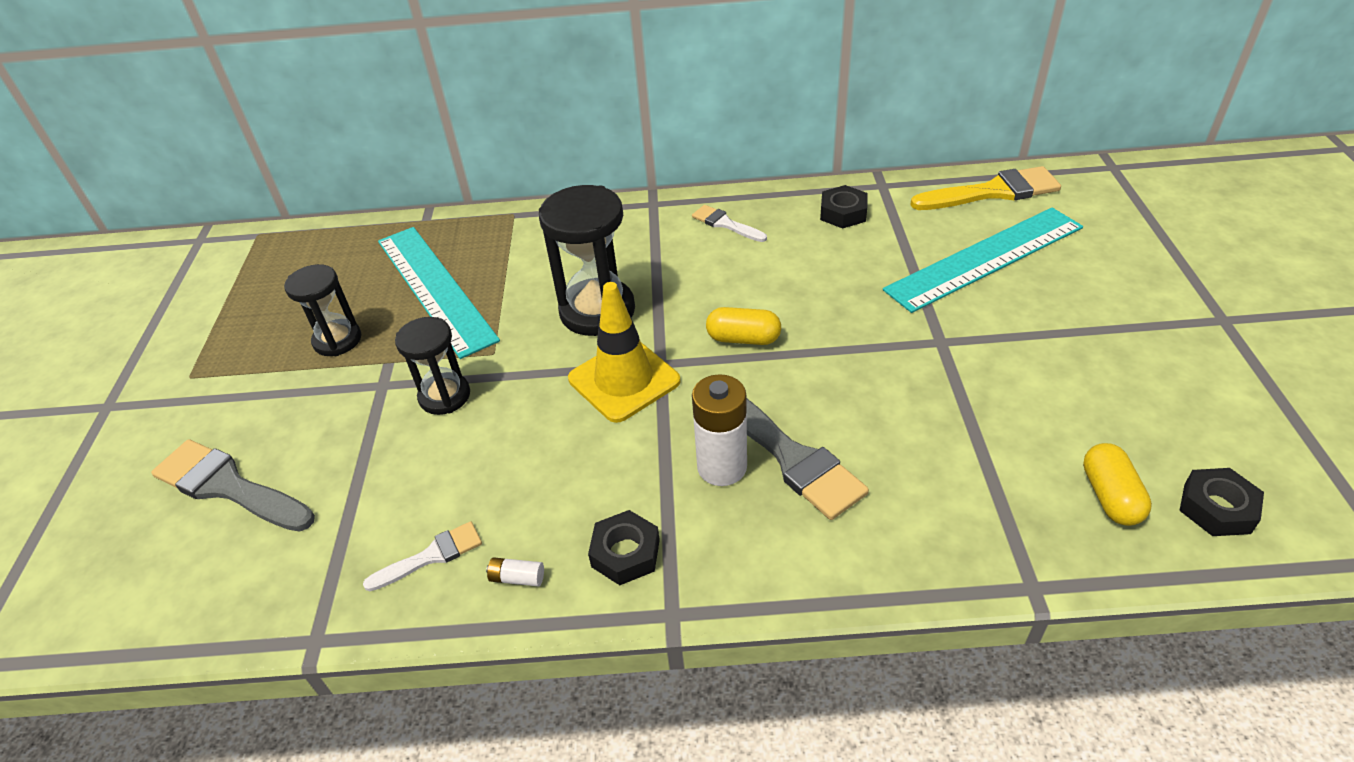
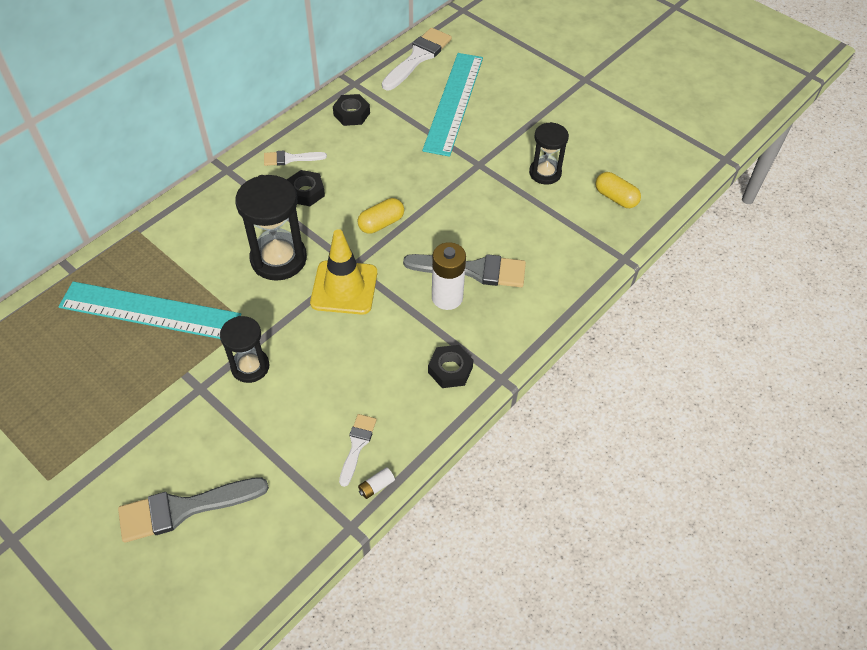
camera: 50 degrees left, 10 degrees up
(337, 340) = (127, 385): black hourglass -> black hourglass (545, 173)
(517, 578) = (413, 420): white battery -> white battery (376, 486)
(992, 192) = (418, 57): yellow brush -> white brush
(1217, 508) = (655, 177): black nut -> black nut (306, 192)

